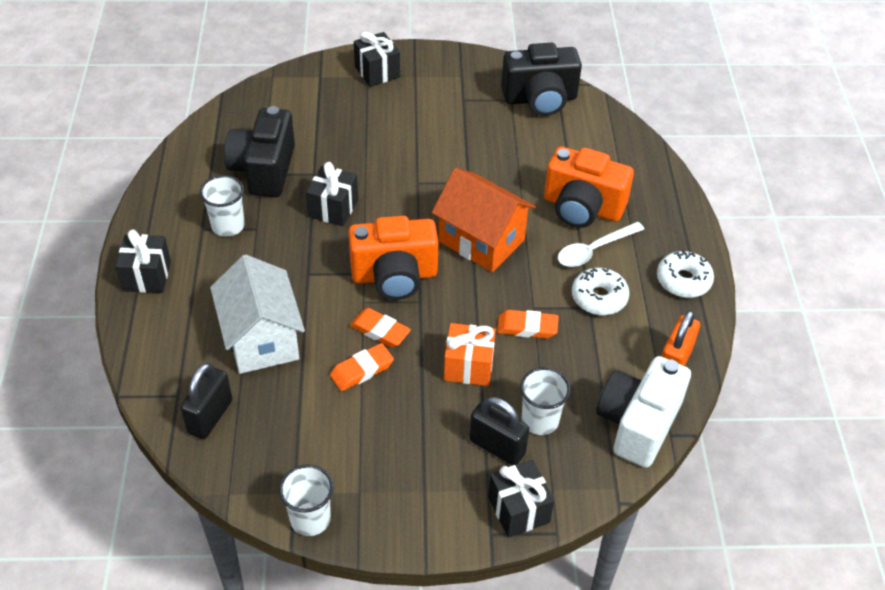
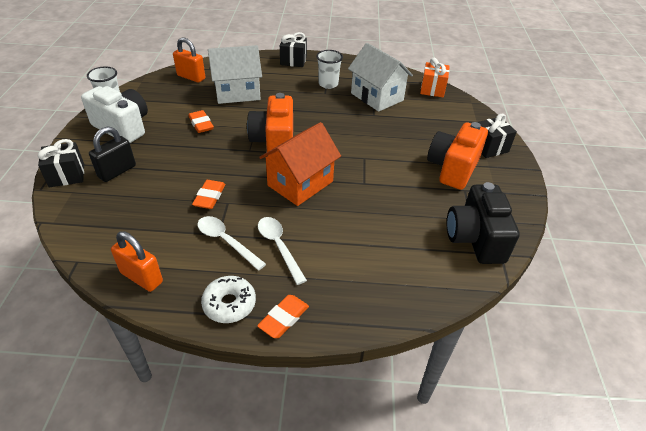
camera: 95 degrees right, 5 degrees down
(210, 416) = (191, 77): black padlock -> orange padlock
(264, 170) = (377, 97): black camera -> white house
(333, 208) = (340, 121): black gift -> none
(380, 331) = (229, 132): orange eraser -> orange eraser (283, 318)
(468, 366) = (186, 166): orange gift -> orange gift (432, 89)
(540, 420) = (127, 193): white cup -> none
(582, 207) = (330, 247): orange camera -> orange camera (453, 168)
(599, 297) = (226, 241): white donut -> white spoon
(637, 424) = (97, 243): white camera -> white camera (123, 127)

